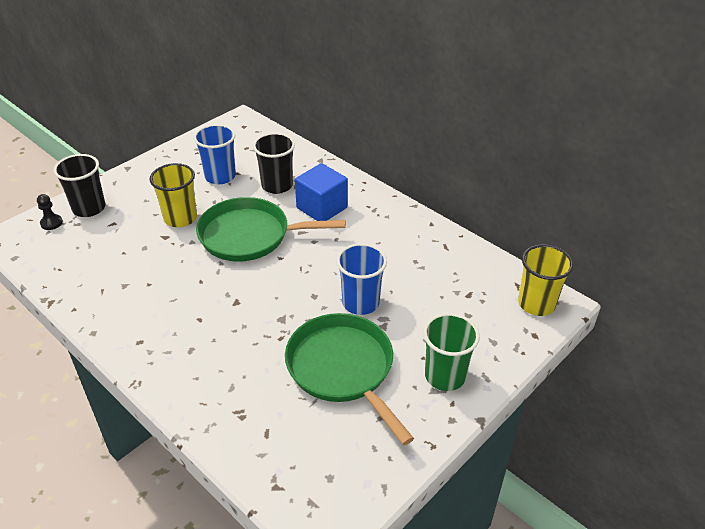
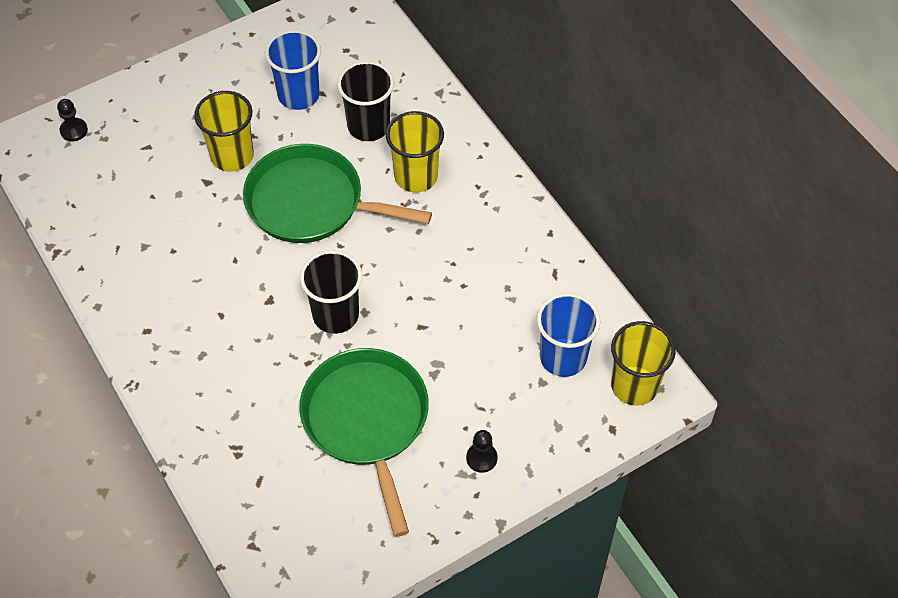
camera: 15 degrees right, 15 degrees up
(89, 208) = (122, 116): black cup -> black cup (335, 315)
(322, 208) = (416, 176): blue cube -> yellow cup
(360, 303) = (417, 335): blue cup -> blue cup (563, 357)
(445, 376) = (481, 458): green cup -> black pawn

